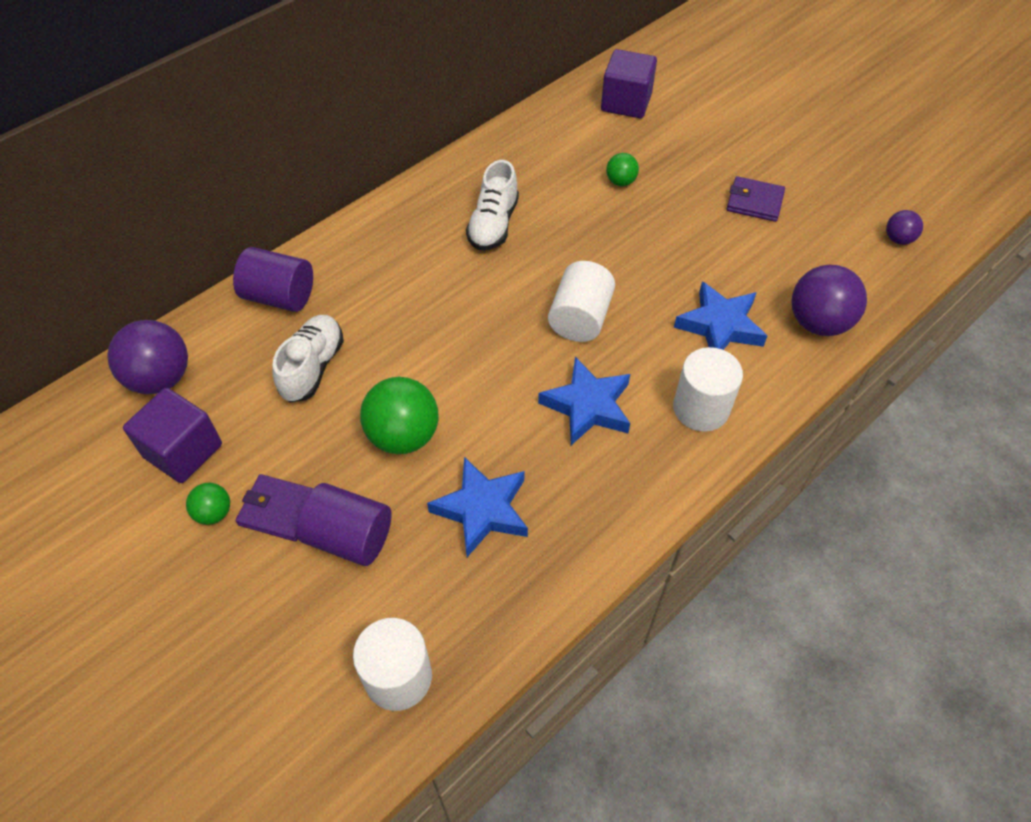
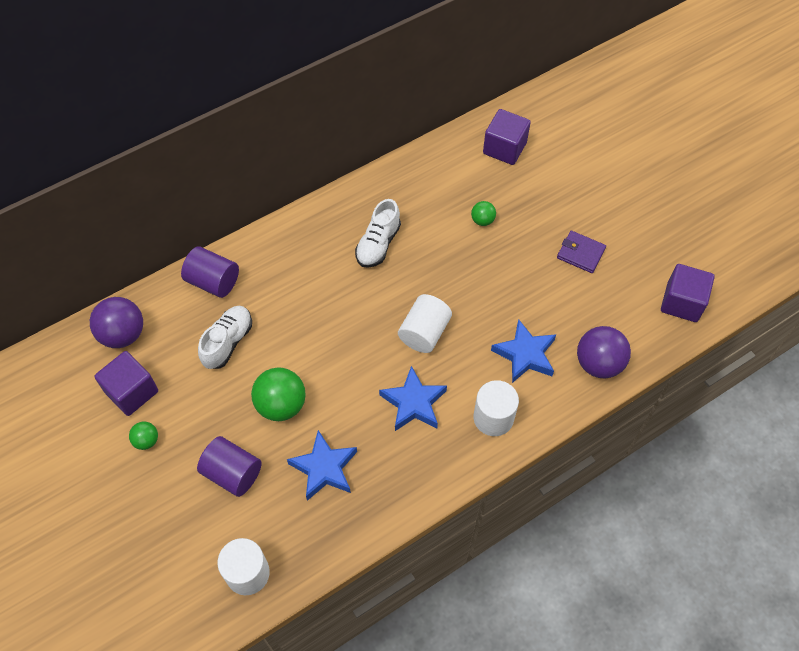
camera: 10 degrees right, 5 degrees up
(278, 510) = (189, 445): purple wallet -> none
(898, 239) = (682, 302): purple ball -> purple cube

